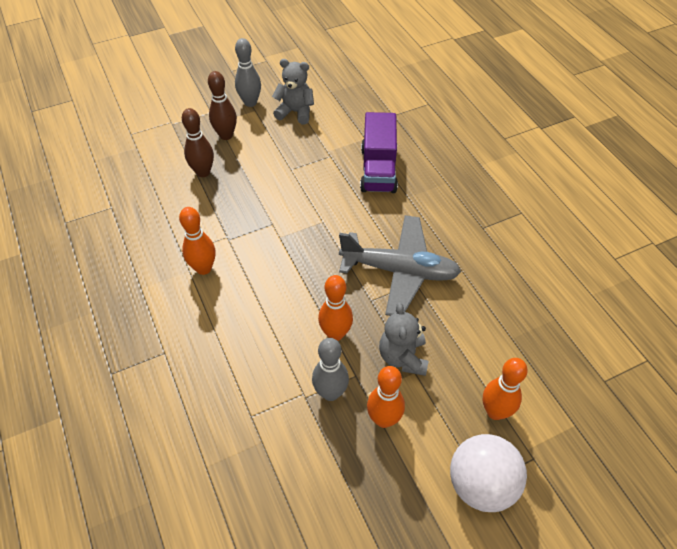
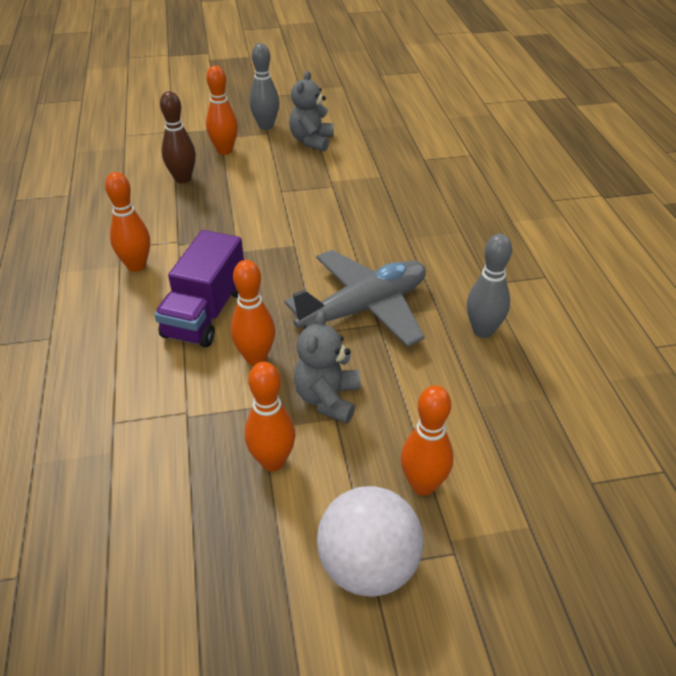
camera: 15 degrees right, 10 degrees down
(226, 135) = (224, 150): brown bowling pin -> orange bowling pin
(295, 112) = (312, 141): grey teddy bear -> grey teddy bear turned 105 degrees counterclockwise
(330, 393) = (220, 418): grey bowling pin -> grey bowling pin (483, 331)
(378, 170) = (383, 207): purple truck -> purple truck (205, 313)
(399, 271) = (364, 309): grey plane -> grey plane turned 60 degrees counterclockwise

